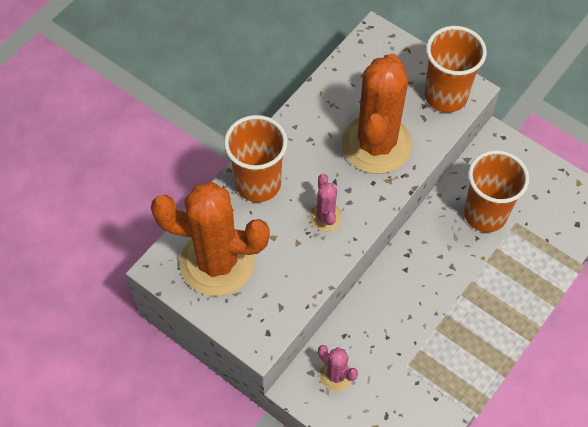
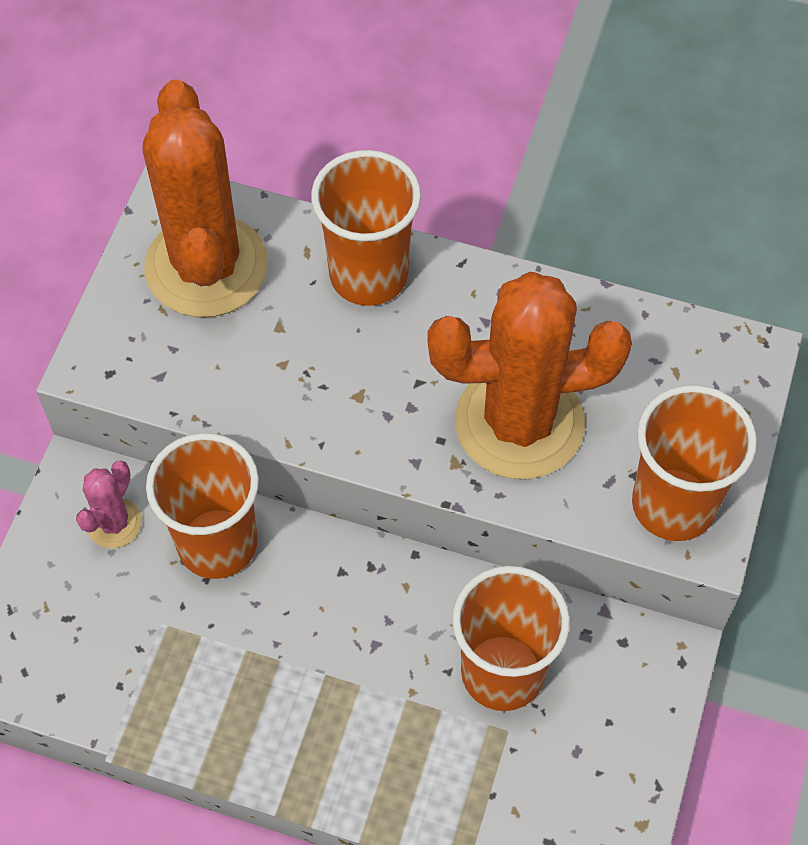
camera: 70 degrees right, 0 degrees up
(325, 217) = (345, 389): pink cactus -> none
(368, 325) = (217, 543): none -> orange cup

